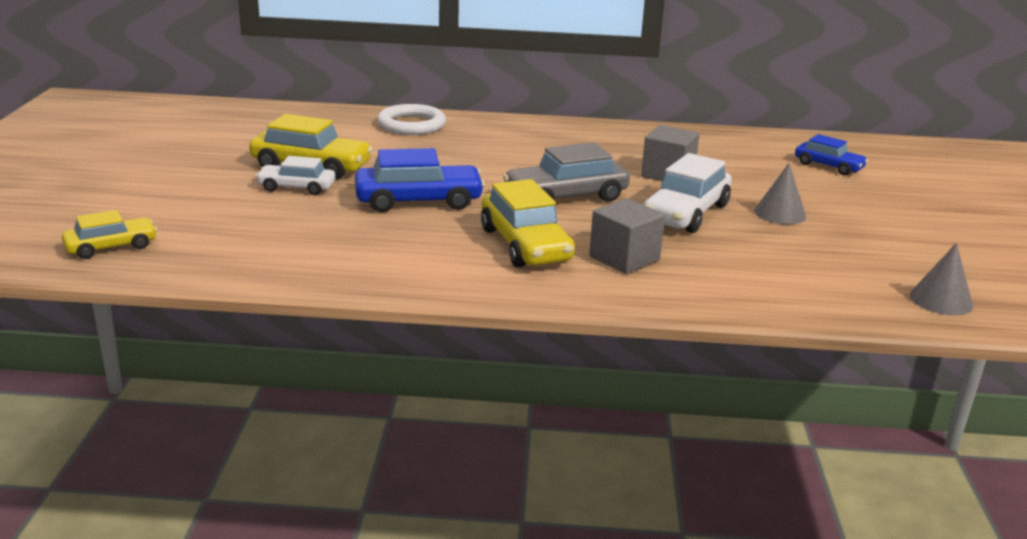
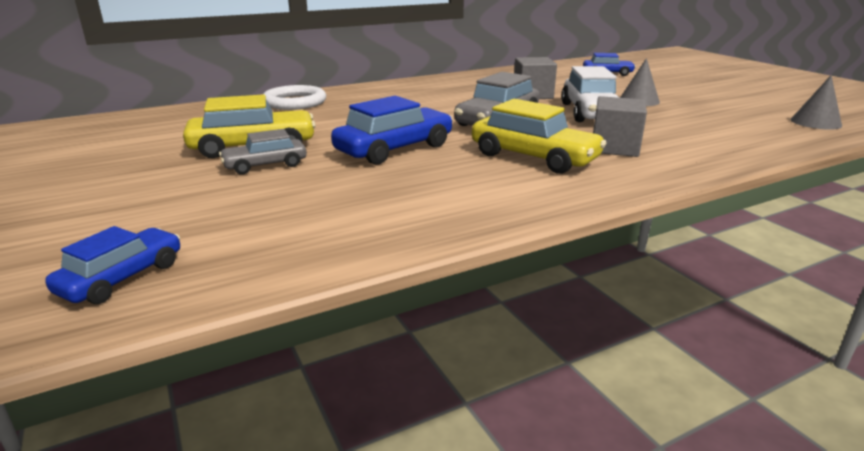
camera: 30 degrees left, 0 degrees up
(111, 247) = (122, 278): yellow car -> blue car
(296, 187) = (265, 165): white car -> grey car

